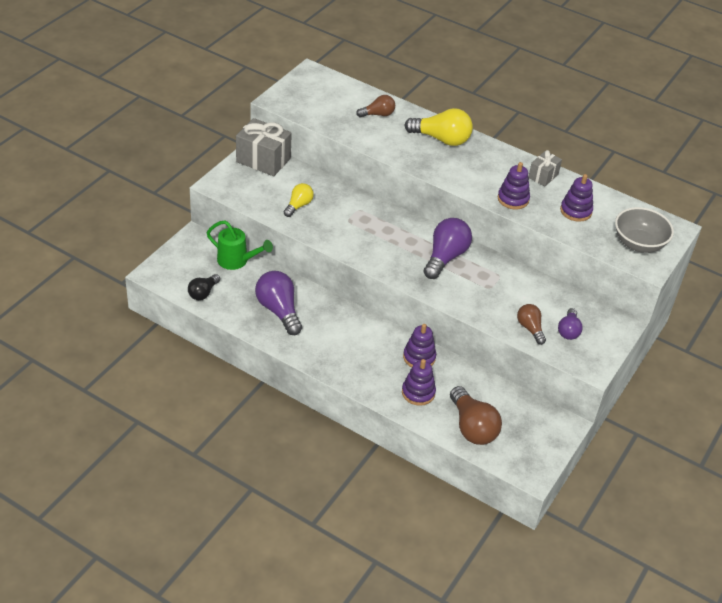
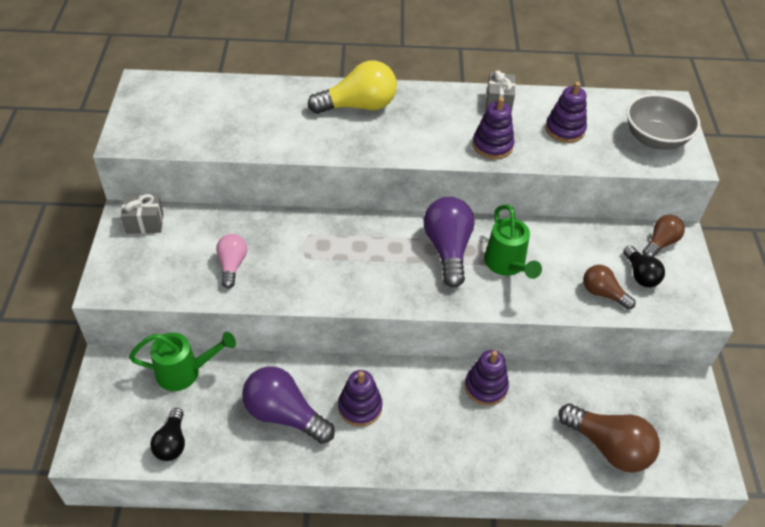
camera: 30 degrees left, 5 degrees up
(263, 160) = (145, 223): grey gift -> grey gift, size x0.56
(298, 205) = (232, 265): yellow light bulb -> pink light bulb
(378, 114) = (263, 106): brown light bulb -> brown light bulb (660, 243)
(418, 392) = (520, 436): purple stacking toy -> purple stacking toy (360, 407)
(478, 283) = (507, 265): none -> green watering can
(568, 331) = (640, 275): purple light bulb -> black light bulb

